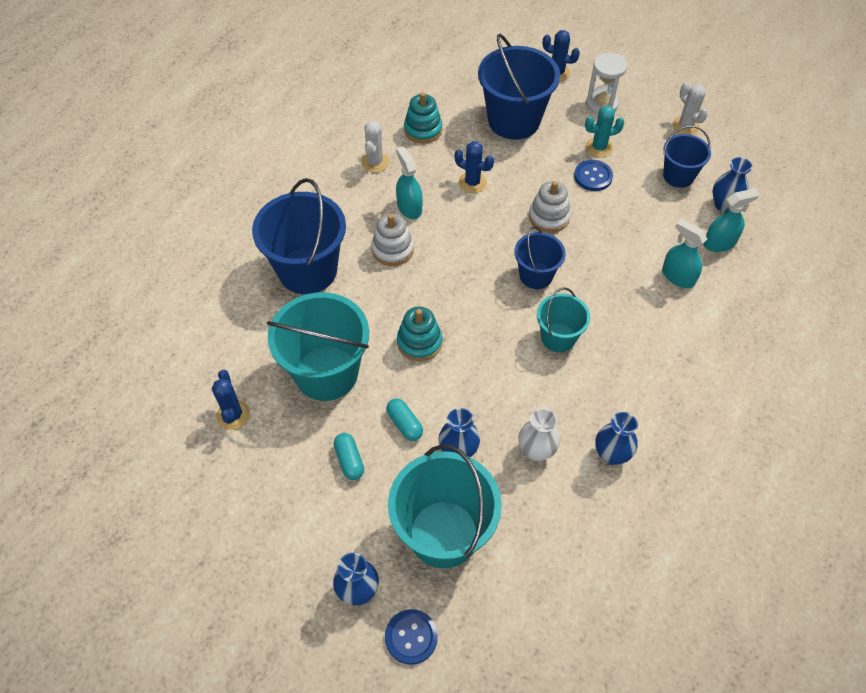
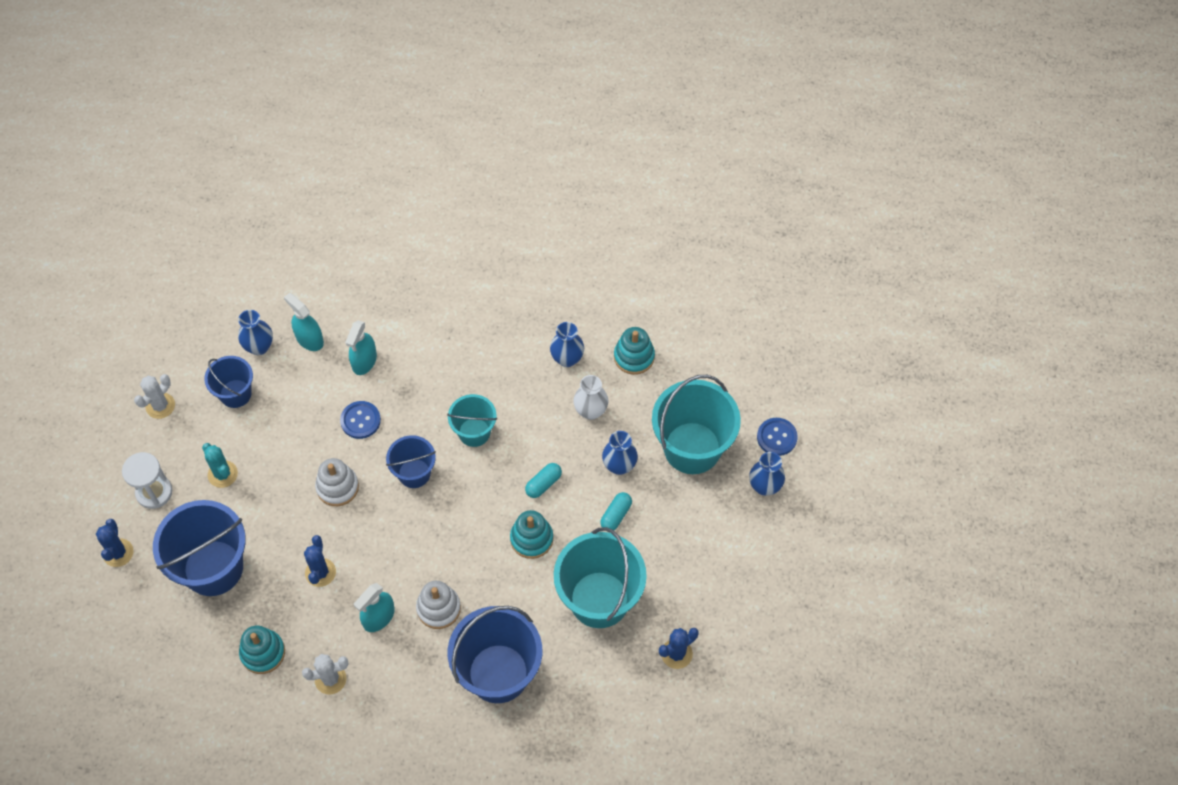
camera: 115 degrees left, 5 degrees up
(349, 460) = (669, 541): turquoise capsule -> turquoise capsule (543, 484)
(587, 525) = (634, 357): none -> turquoise stacking toy
(593, 176) = (266, 466): blue button -> blue button (360, 420)

